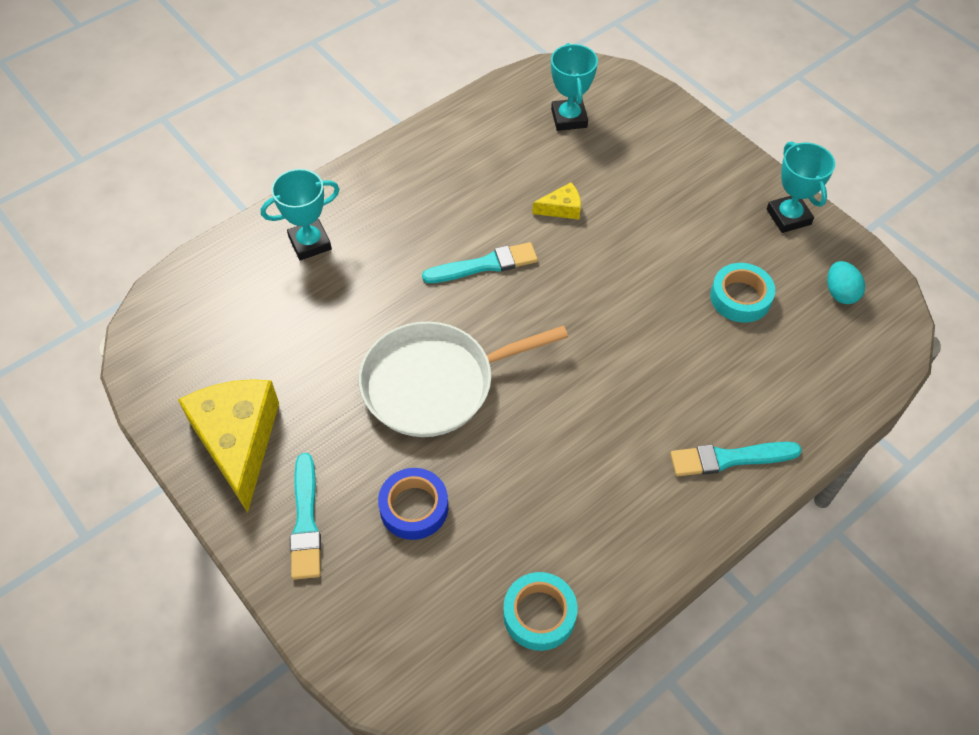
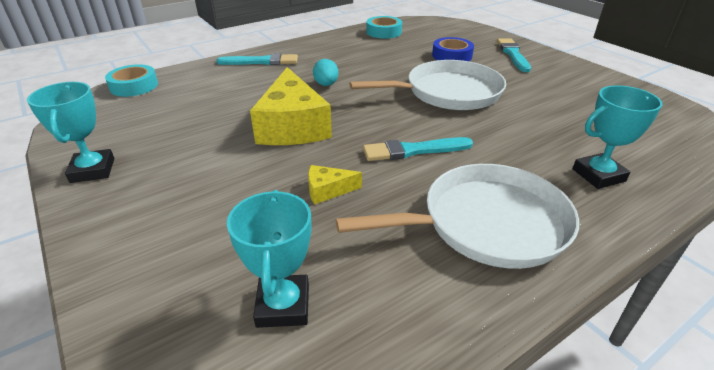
camera: 175 degrees left, 20 degrees down
(238, 441) = (574, 78): yellow cheese -> yellow cheese (292, 126)
(427, 184) = (487, 223): none -> white pan
(740, 297) = (194, 121): turquoise tape -> turquoise tape (134, 86)
(840, 293) = (110, 119): turquoise egg -> turquoise egg (326, 85)

